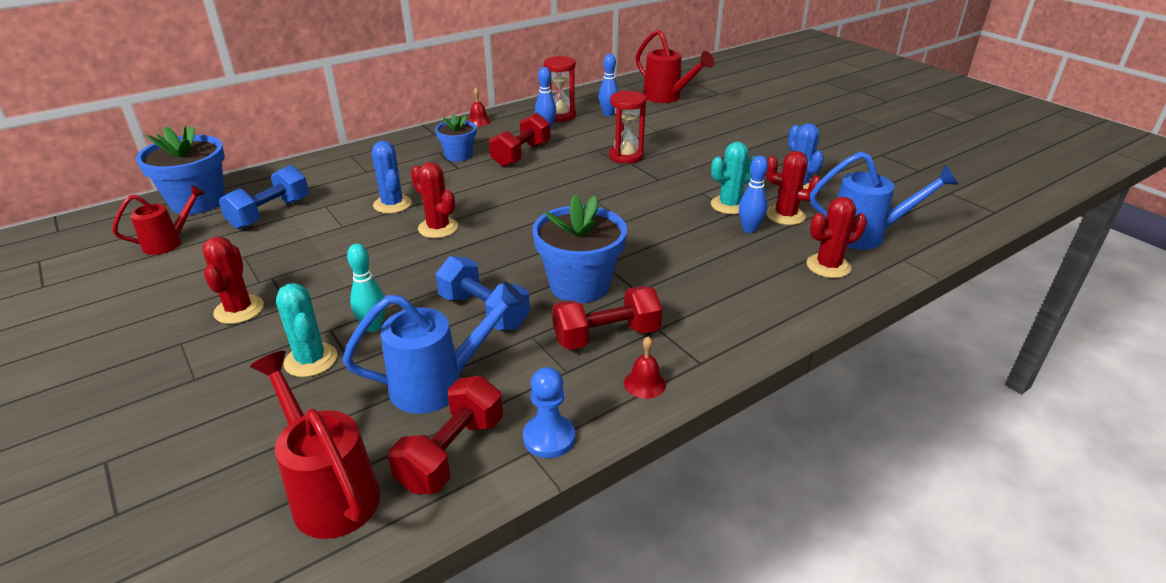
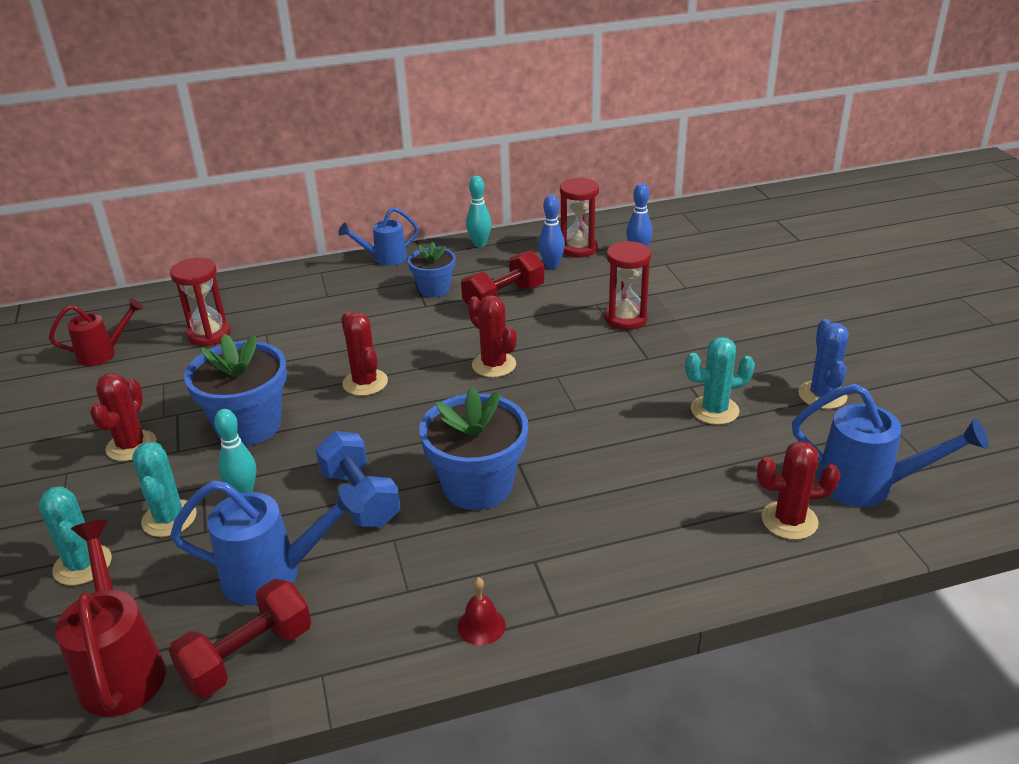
camera: 20 degrees right, 0 degrees up
(198, 202) = (149, 309): blue flower pot -> blue flower pot (249, 426)
(241, 415) = (82, 565): none -> turquoise cactus
(270, 213) = (209, 335): blue dumbbell -> red hourglass
(392, 204) = (333, 343): blue cactus -> none
(402, 140) = (384, 259): none -> blue watering can
(478, 121) = (479, 244): red bell -> turquoise bowling pin
(549, 438) = (348, 664): blue pawn -> none
(606, 336) = (472, 557): red dumbbell -> none
(667, 98) = (726, 238): red watering can -> none
(749, 229) = (719, 449): blue bowling pin -> none
(785, 215) = (778, 438): red cactus -> red cactus (494, 365)

